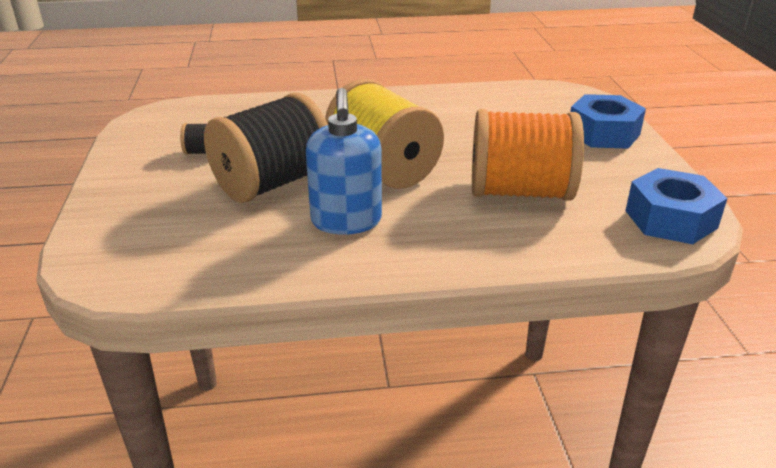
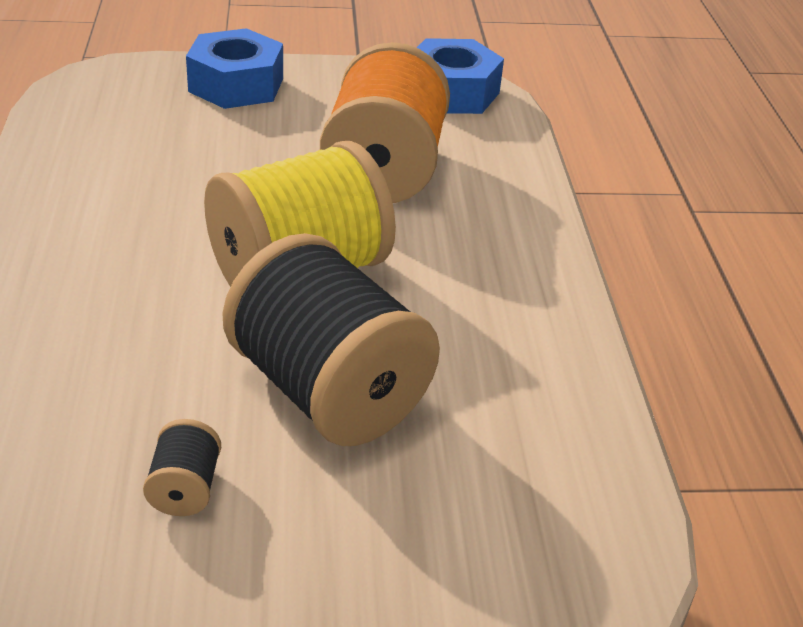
camera: 90 degrees left, 5 degrees up
(346, 221) = (450, 317): blue soap dispenser -> none

